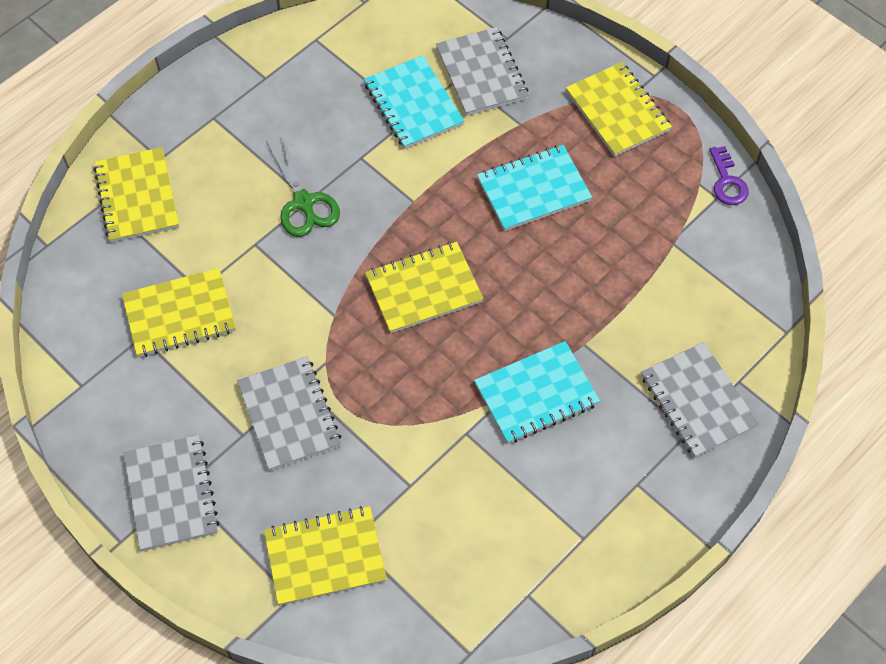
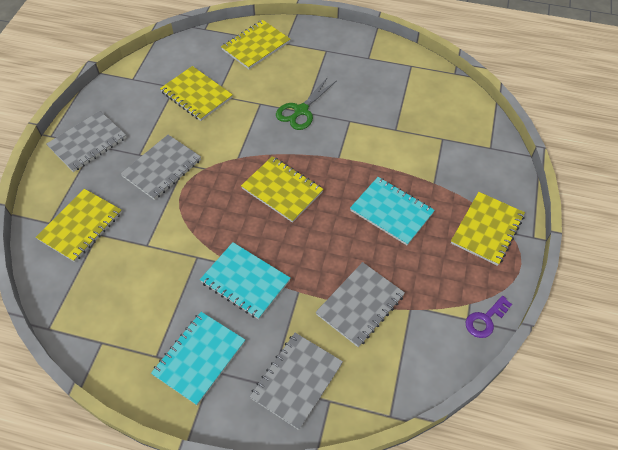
camera: 60 degrees right, 5 degrees down
(325, 556) = (81, 226): yellow notebook -> yellow notebook turned 75 degrees clockwise
(413, 104) = (404, 126): turquoise notebook -> turquoise notebook (199, 358)
(481, 73) = (453, 147): grey notebook -> grey notebook (360, 305)

